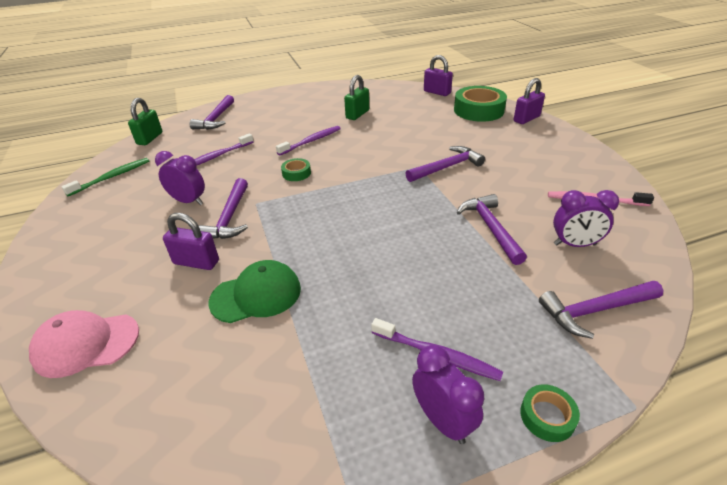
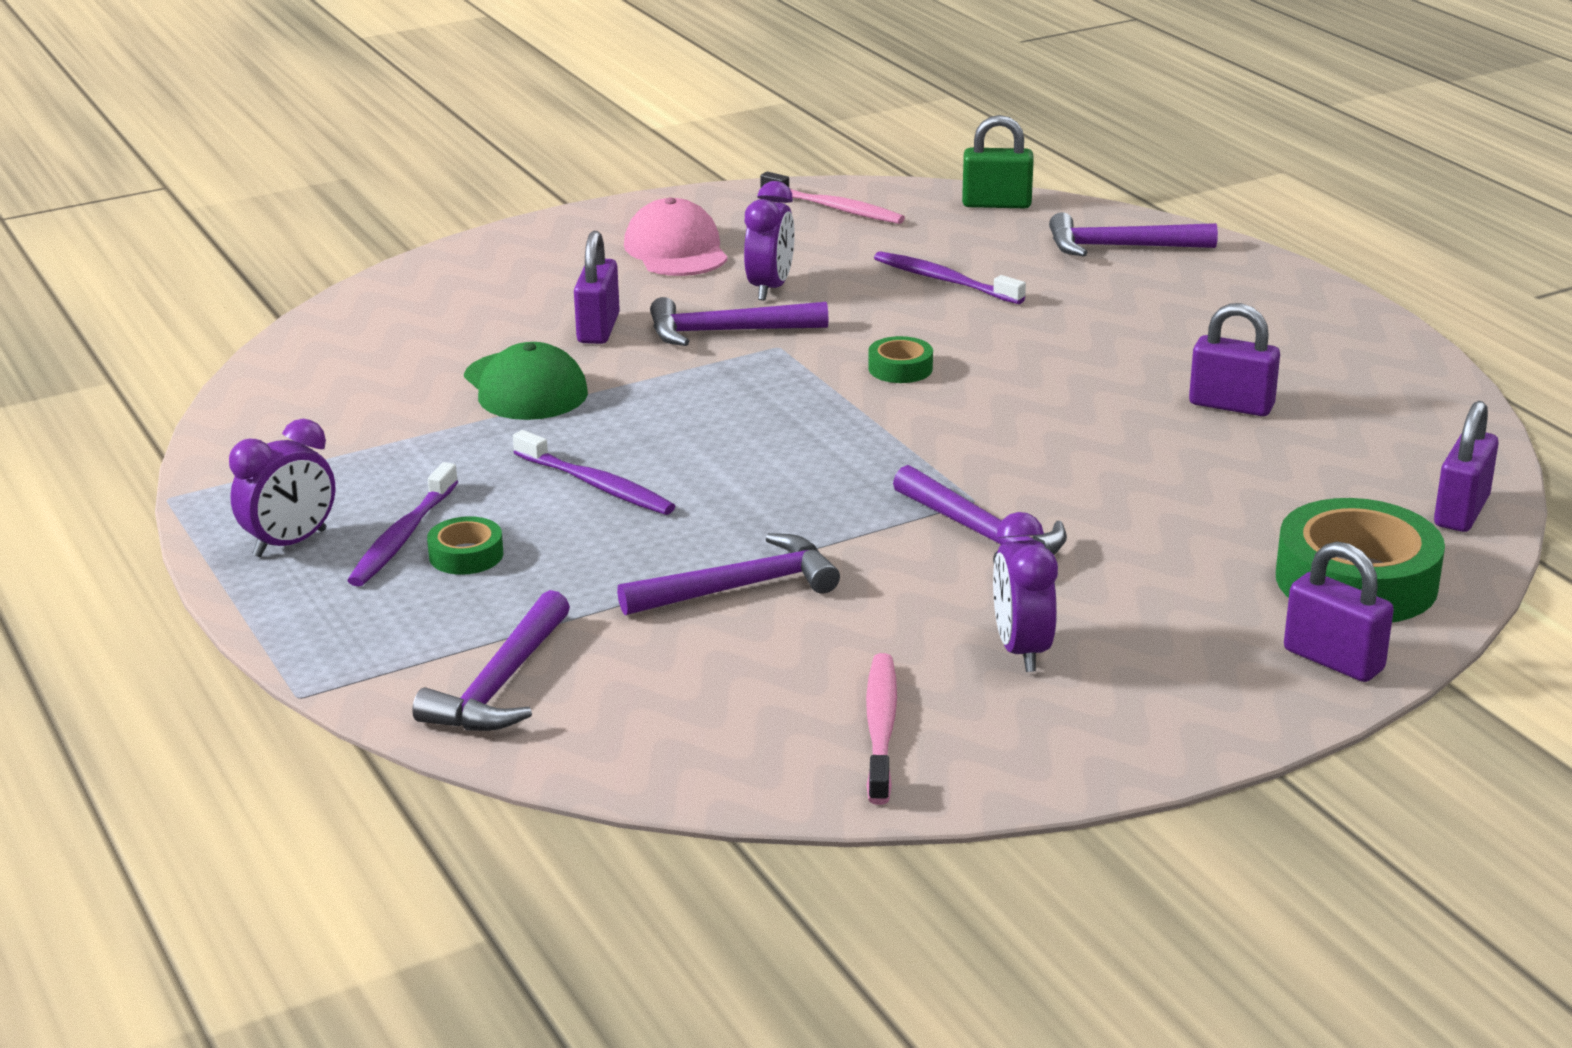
camera: 80 degrees right, 10 degrees down
(86, 344) = (426, 296): pink cap -> pink cap (676, 250)
(112, 177) = (835, 208): green toothbrush -> pink toothbrush
(311, 141) = (1053, 366): purple toothbrush -> purple toothbrush (596, 485)
(357, 114) = (1231, 405): green padlock -> purple padlock
(547, 416) = (289, 621): green tape -> green tape (466, 555)
(574, 244) = (697, 682): purple clock -> purple clock (1021, 650)
(595, 310) = (501, 684): purple hammer -> purple hammer turned 135 degrees counterclockwise

